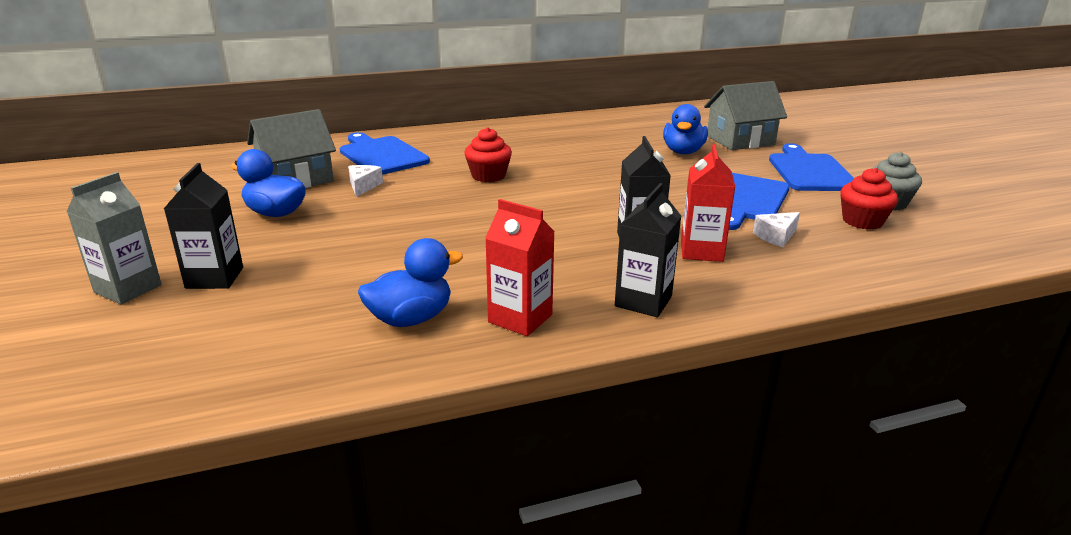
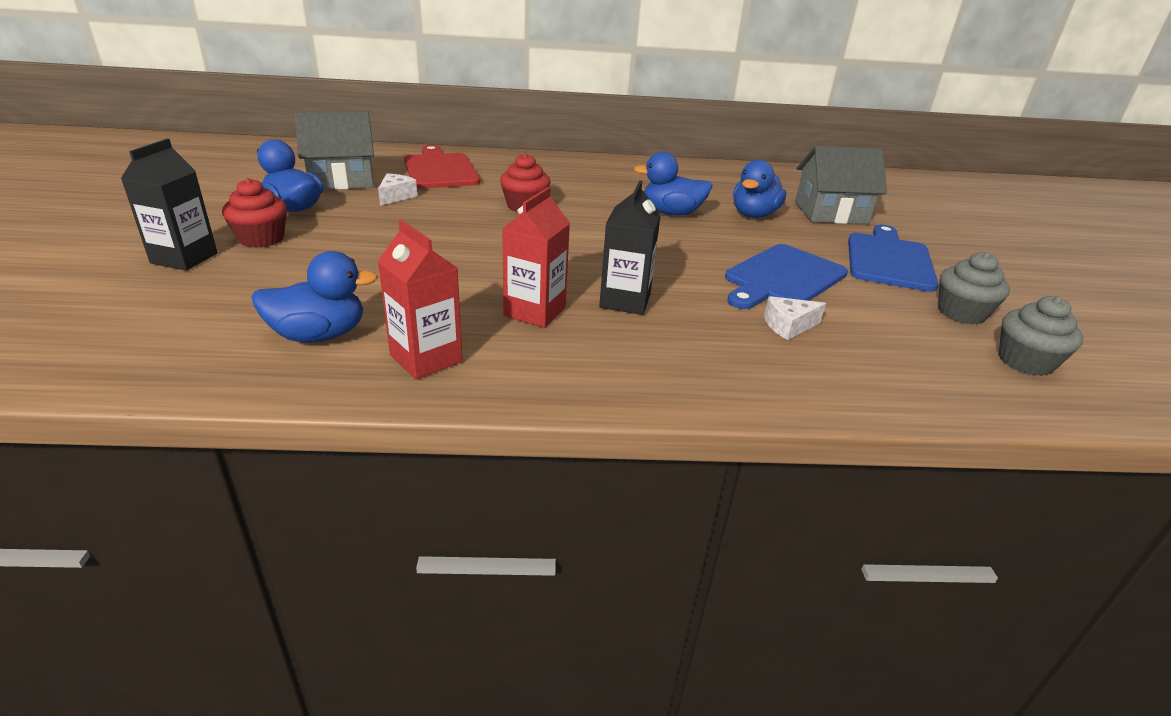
camera: 15 degrees right, 5 degrees up
(128, 289) = (104, 254): grey carton -> none
(381, 155) = (440, 170): blue cutting board -> red cutting board
(616, 161) = (671, 213): none -> blue duck
(643, 301) = (573, 368): black carton -> none
(701, 251) = (686, 326): red carton -> red carton (535, 312)
(862, 221) = (911, 329): red cupcake -> red cupcake (261, 239)
(952, 230) = (1025, 361): none -> grey cupcake

